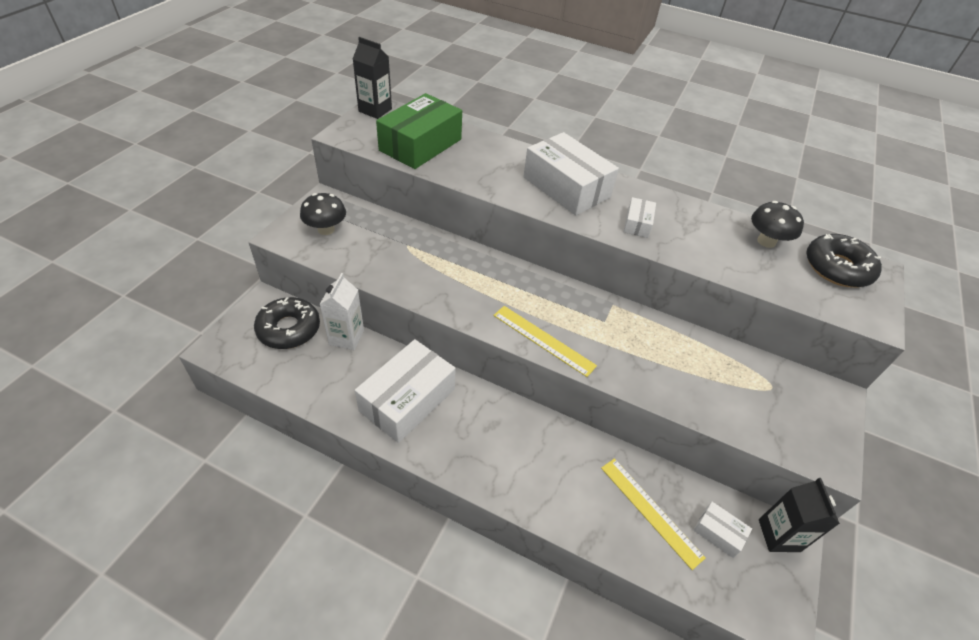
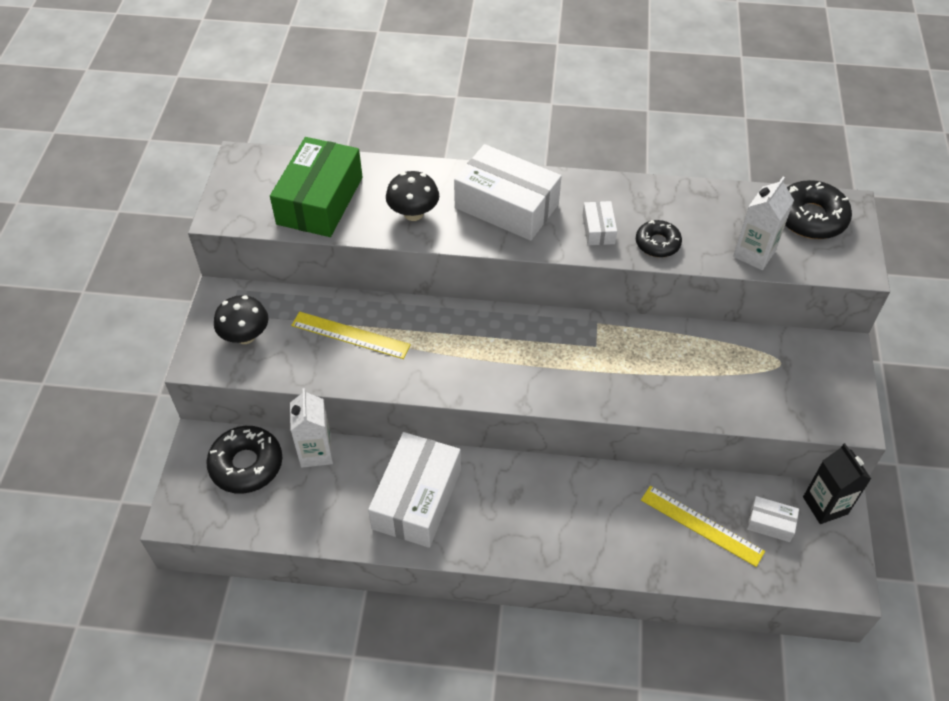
camera: 15 degrees left, 5 degrees up
(375, 110) = (241, 167): black carton -> none
(543, 340) = (542, 389): yellow ruler -> yellow ruler (350, 335)
(686, 248) = (657, 243): none -> black donut
(766, 241) = (734, 208): black mushroom -> black mushroom (413, 213)
(774, 280) = (754, 254): none -> white carton

